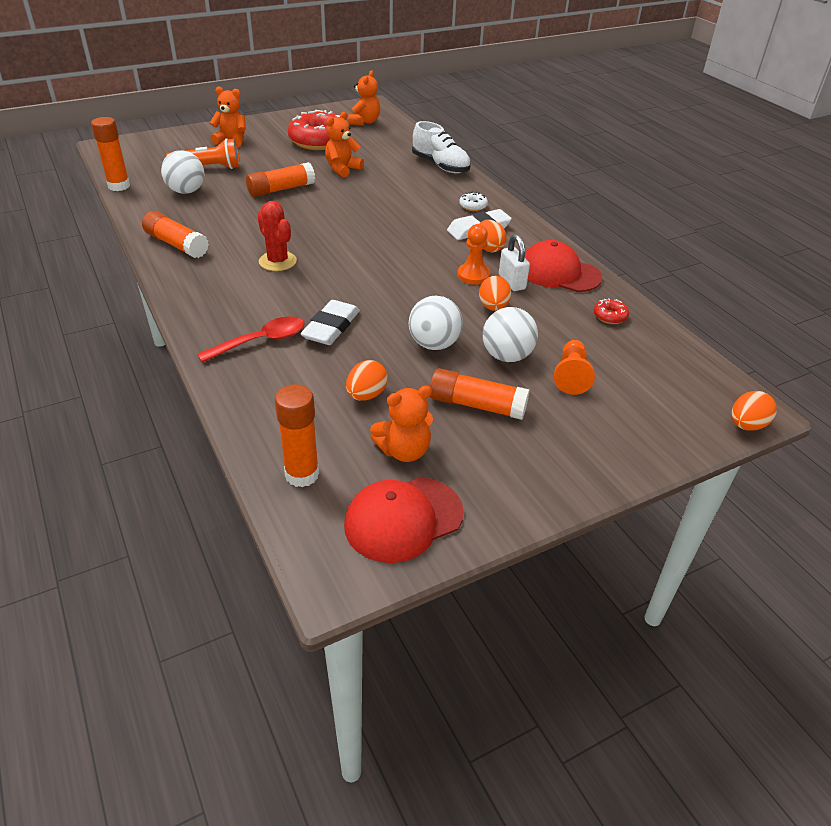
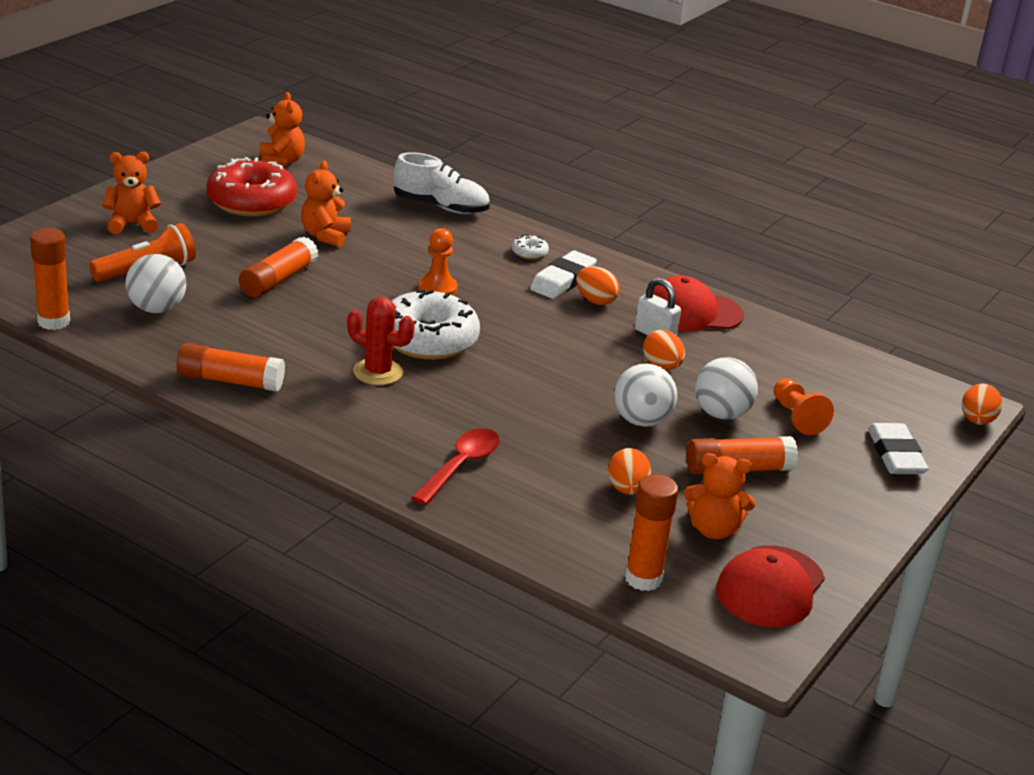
camera: 30 degrees left, 10 degrees down
(331, 327) = (519, 431): white eraser -> white eraser (895, 455)
(336, 248) = (428, 340): none -> white donut
(404, 451) = (713, 530): orange teddy bear -> orange teddy bear turned 60 degrees clockwise
(473, 275) = (609, 336): orange pawn -> orange pawn (437, 289)
(610, 316) = (780, 347): red donut -> none

